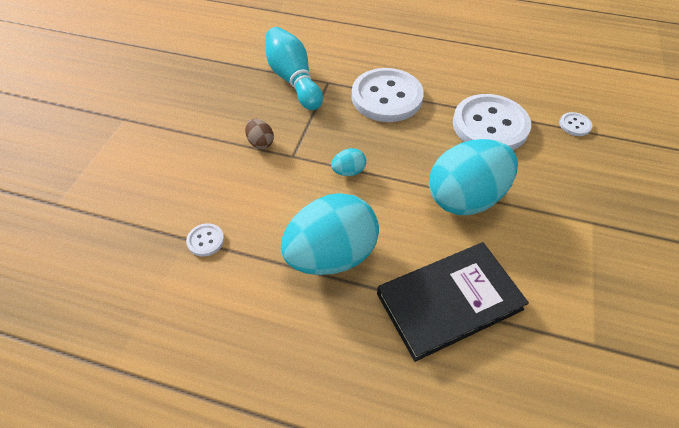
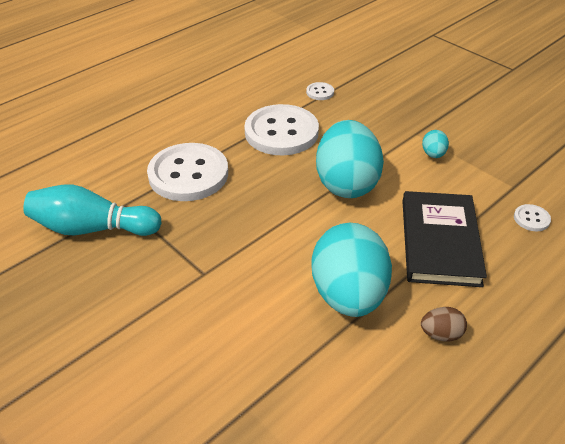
camera: 60 degrees left, 10 degrees down
(205, 240) = (262, 391): white button -> white button (531, 219)
(260, 142) = (161, 292): brown egg -> brown egg (441, 334)
(348, 171) = (259, 241): turquoise egg -> turquoise egg (433, 154)

